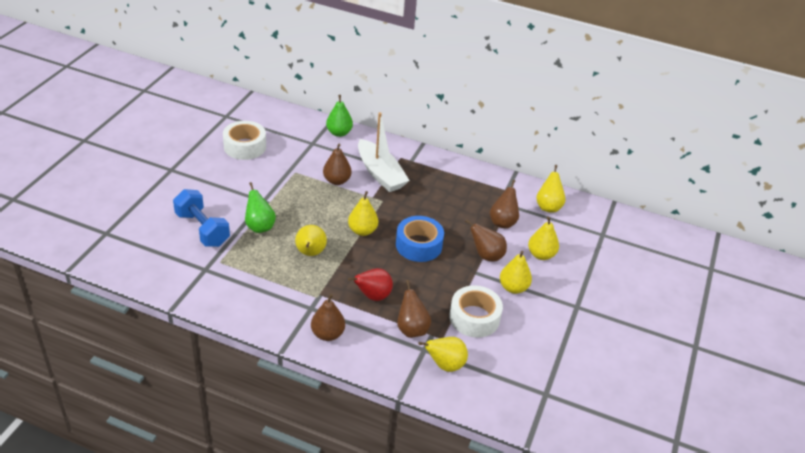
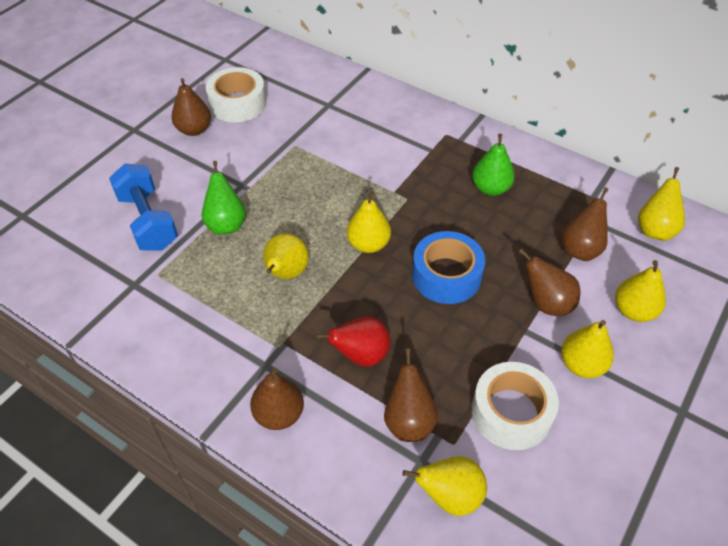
camera: 15 degrees right, 10 degrees up
(337, 181) = (349, 163): brown pear -> brown pear (194, 130)
(339, 133) = (368, 92): green pear -> green pear (490, 188)
(380, 174) = (412, 157): white boat -> none

